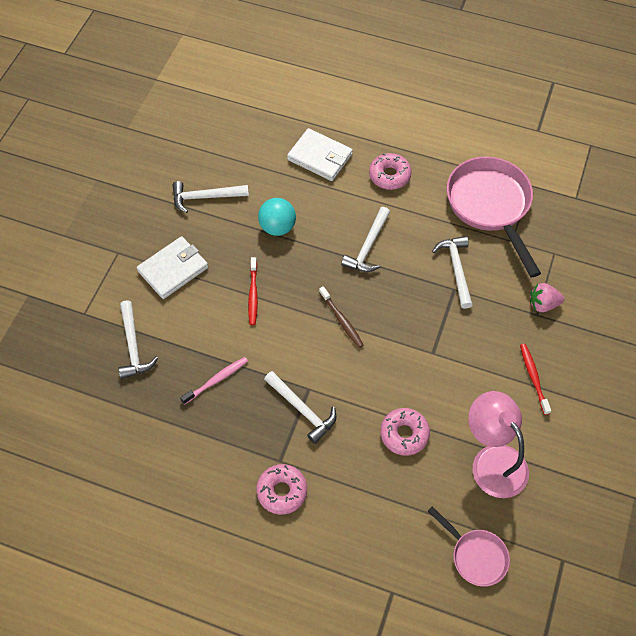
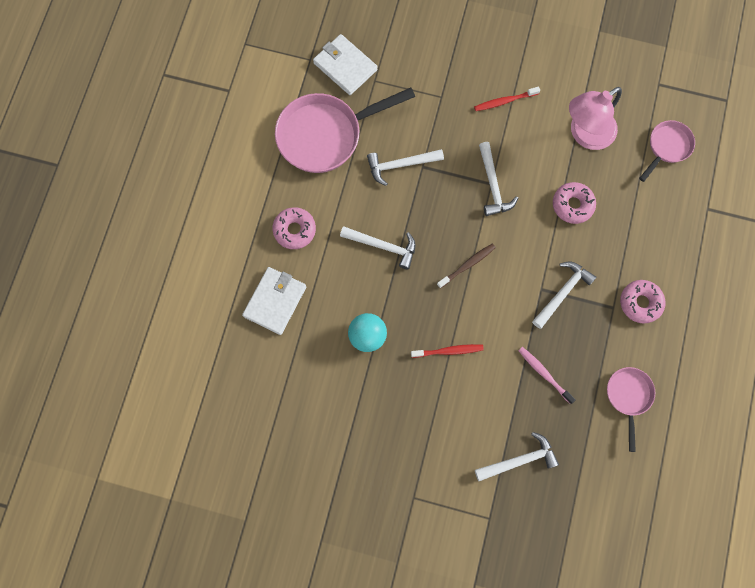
camera: 95 degrees left, 15 degrees up
(173, 269) = (428, 435): white wallet -> white wallet (345, 66)
(178, 461) = (628, 396): none -> pink pan
(205, 197) = (335, 415): white hammer -> white hammer (493, 185)
(543, 304) = (430, 92): pink strawberry -> none

